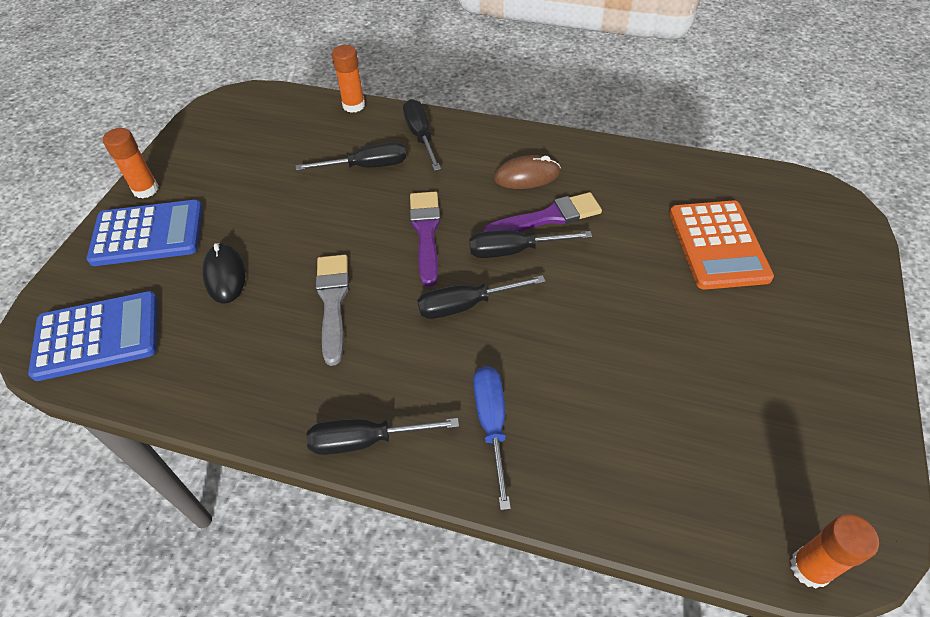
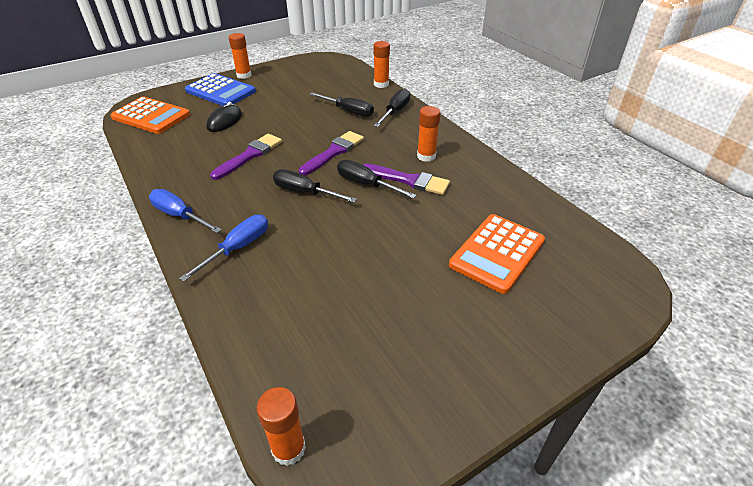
camera: 40 degrees right, 10 degrees down
(97, 336) = (151, 116): blue calculator -> orange calculator
(333, 302) = (250, 155): grey brush -> purple brush
(366, 440) = (179, 215): black screwdriver -> blue screwdriver
(527, 176) = (426, 156): brown mouse -> orange glue stick

